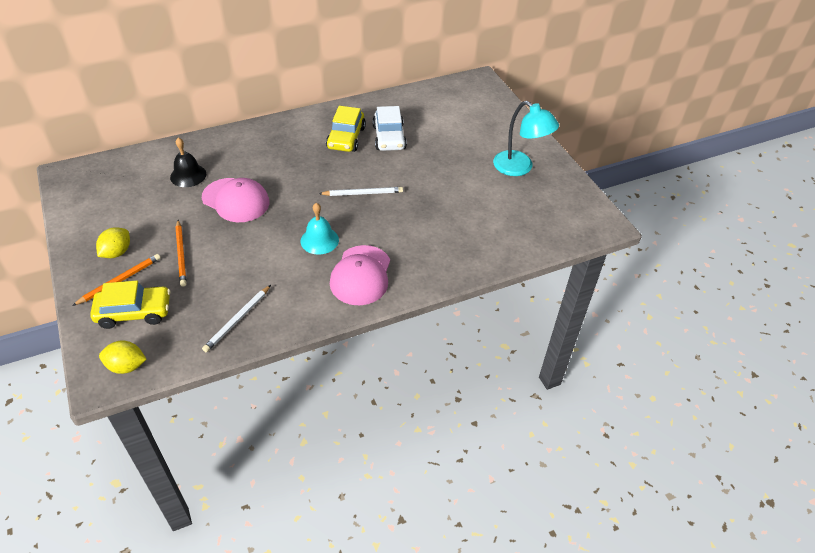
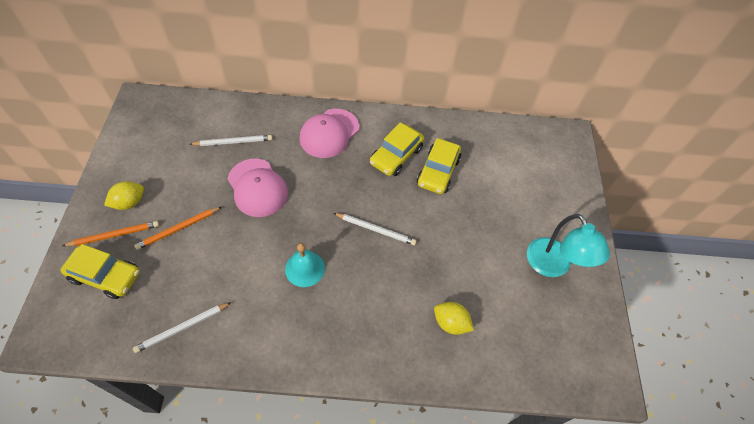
camera: 25 degrees right, 10 degrees up
(126, 366) = (66, 333): yellow lemon -> yellow lemon (450, 323)
(181, 254) = (178, 229): orange pencil -> orange pencil turned 45 degrees clockwise
(188, 175) = (233, 142): black bell -> white pencil
(361, 275) = (319, 330): pink cap -> pink cap (329, 133)
(389, 137) = (438, 172): white car -> yellow car

